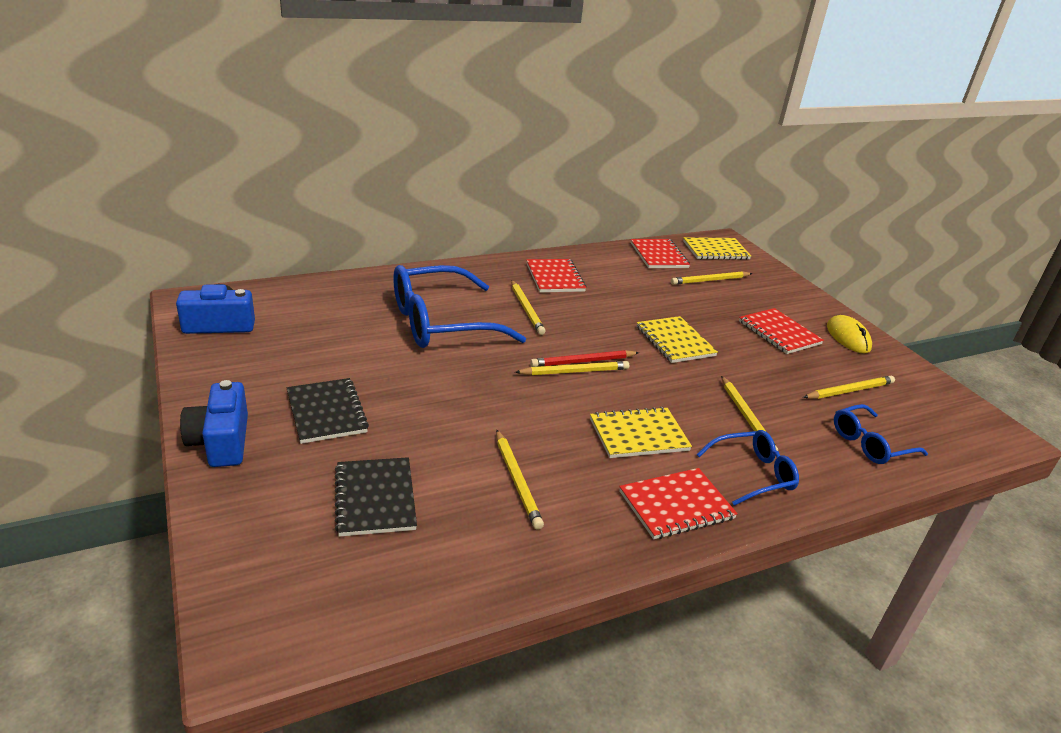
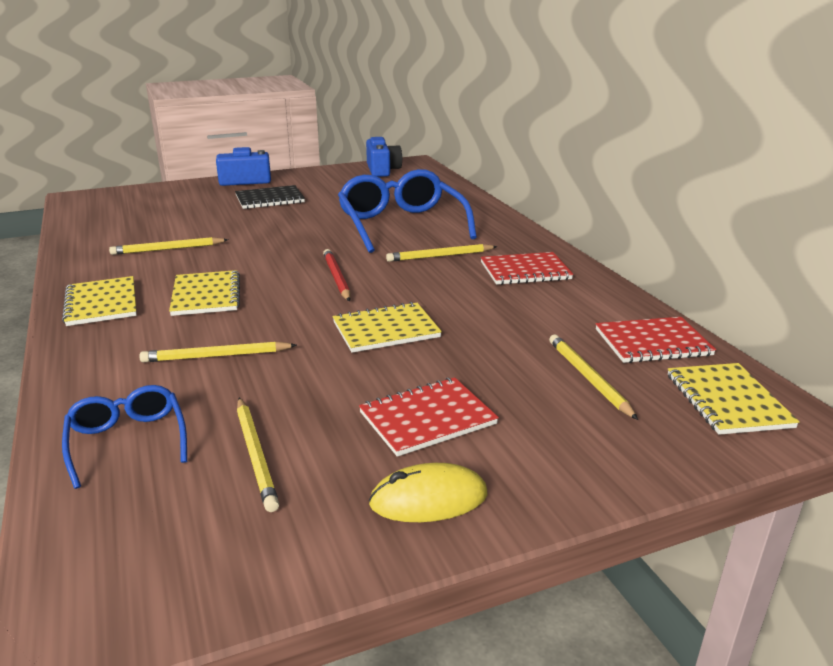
camera: 95 degrees right, 5 degrees down
(375, 498) = (173, 214): black notebook -> none
(574, 372) = (318, 273): yellow pencil -> none
(676, 505) = (102, 303): red notebook -> yellow notebook
(753, 474) = (119, 345): blue glasses -> none

